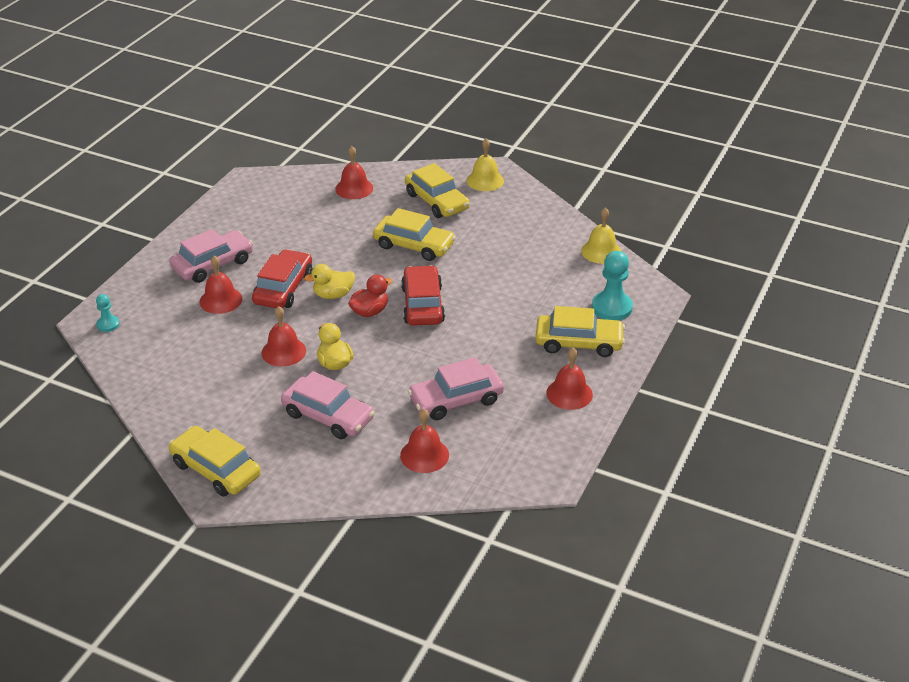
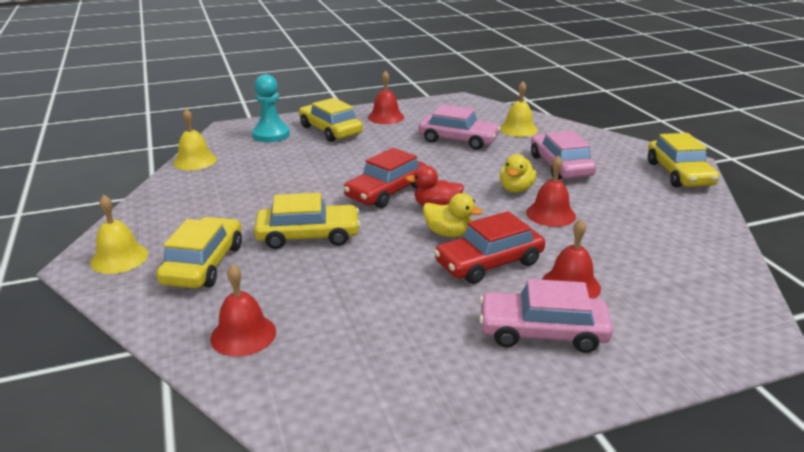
camera: 135 degrees left, 10 degrees down
(108, 324) = (736, 325): turquoise pawn -> none
(414, 245) = (308, 236): yellow car -> yellow car turned 105 degrees clockwise
(424, 455) = (518, 129): red bell -> yellow bell

